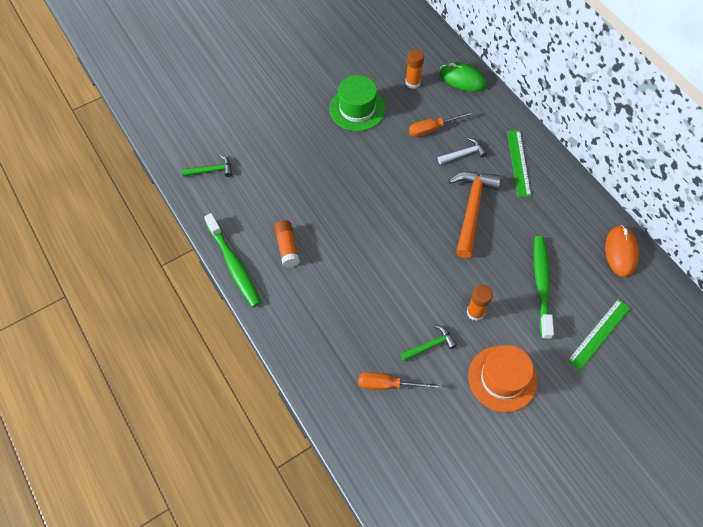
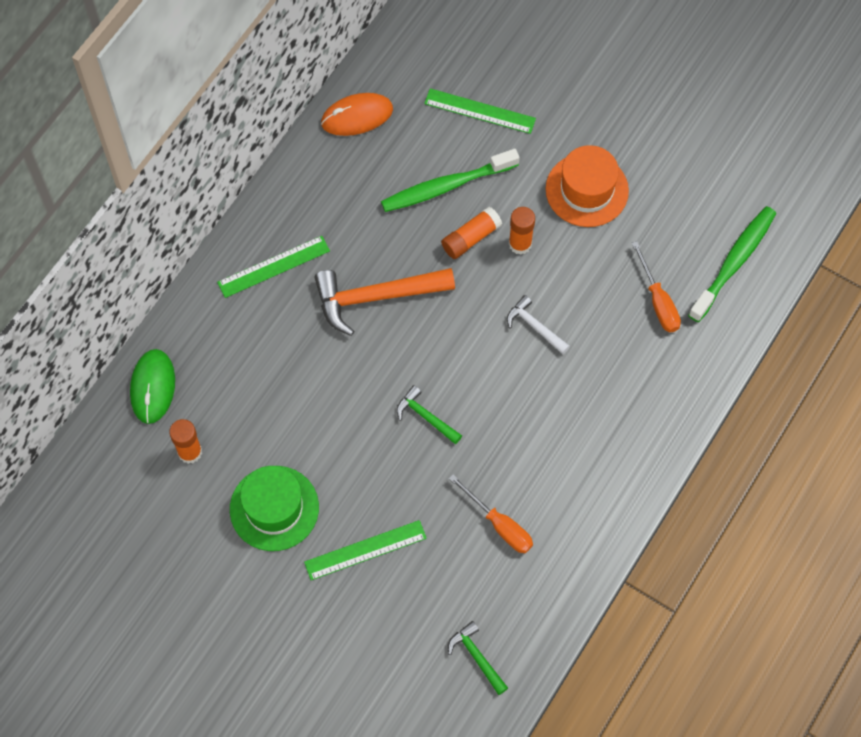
camera: 115 degrees left, 5 degrees up
(234, 265) = (603, 547): green toothbrush -> green toothbrush (734, 262)
(287, 247) = (544, 494): orange glue stick -> orange glue stick (471, 238)
(307, 142) = (365, 550): none -> green ruler
(430, 345) = (587, 276): green hammer -> green hammer (425, 417)
(433, 128) = (264, 392): orange screwdriver -> orange screwdriver (499, 525)
(463, 154) = (290, 338): white hammer -> white hammer (534, 326)

